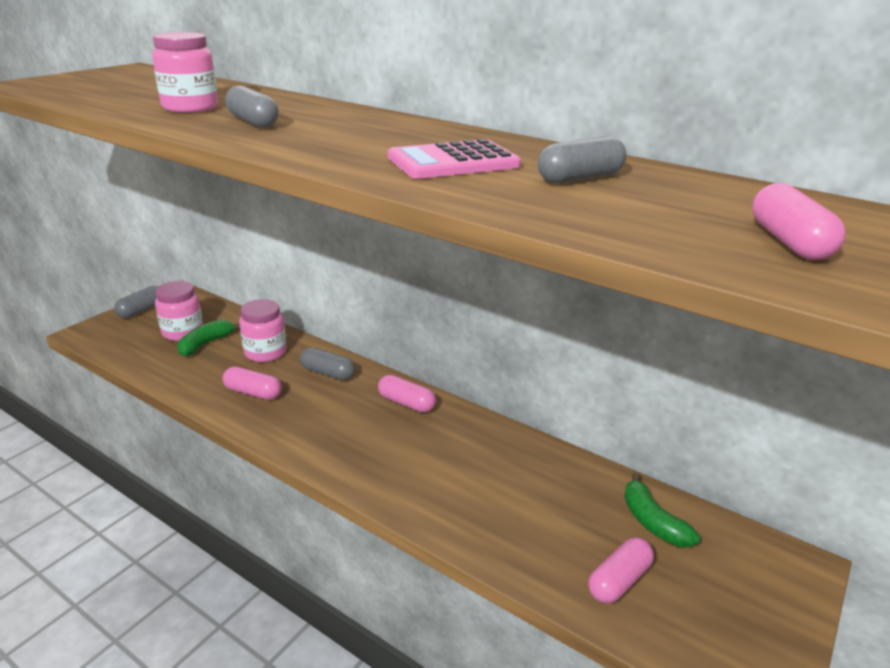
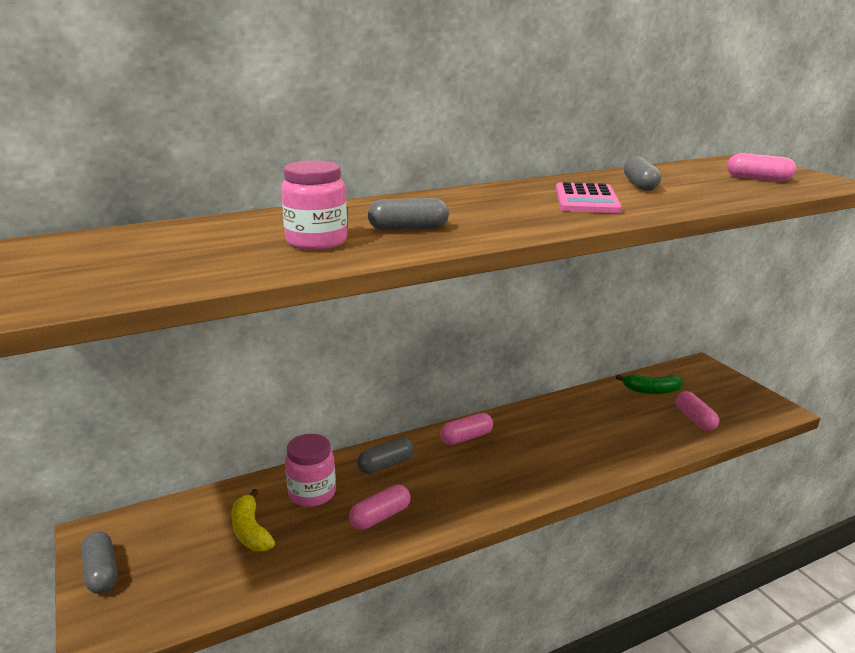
camera: 60 degrees left, 5 degrees down
(183, 332) = (203, 545): pink jar -> none
(206, 344) = (250, 531): green banana -> yellow banana

